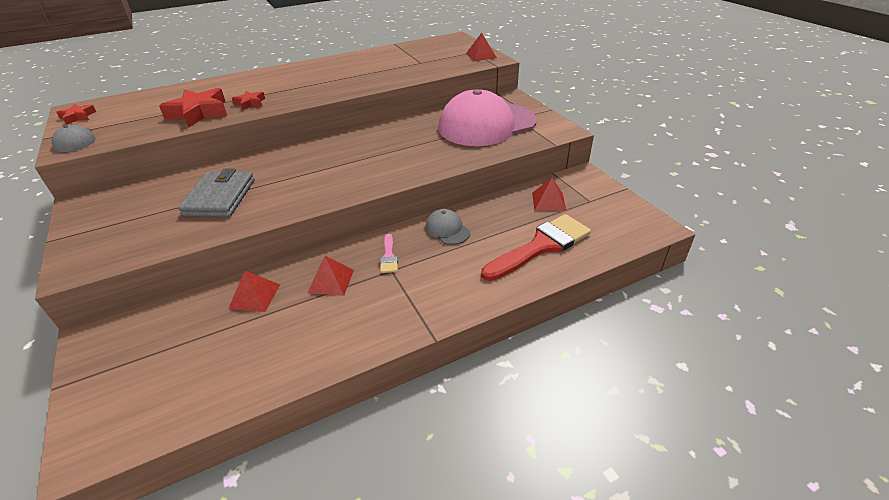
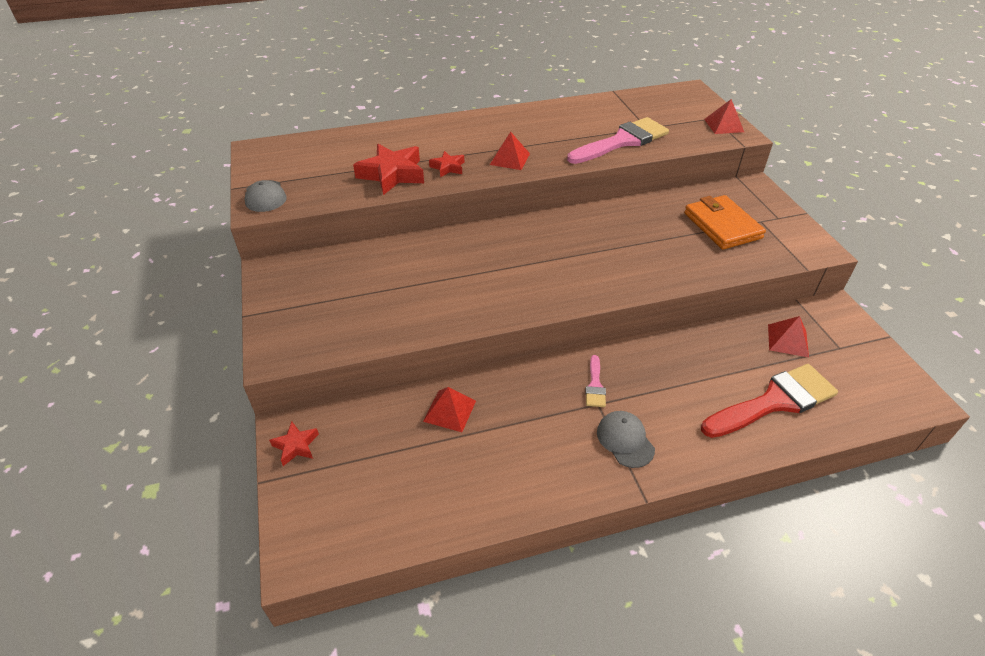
camera: 10 degrees right, 5 degrees up
(78, 117) = (262, 162): red star -> red star (296, 446)
(220, 197) = (415, 286): grey wallet -> none
(331, 281) = (531, 406): red pyramid -> red pyramid (510, 159)
(400, 72) = (622, 141): none -> pink brush
(447, 229) = (663, 360): grey cap -> grey cap (625, 440)
(487, 124) = (722, 225): pink cap -> orange wallet

